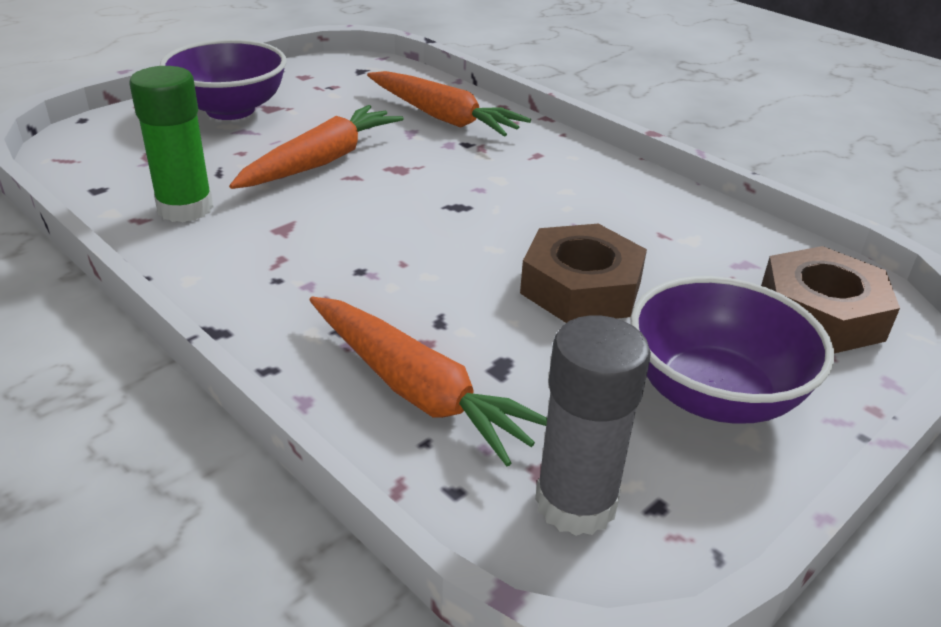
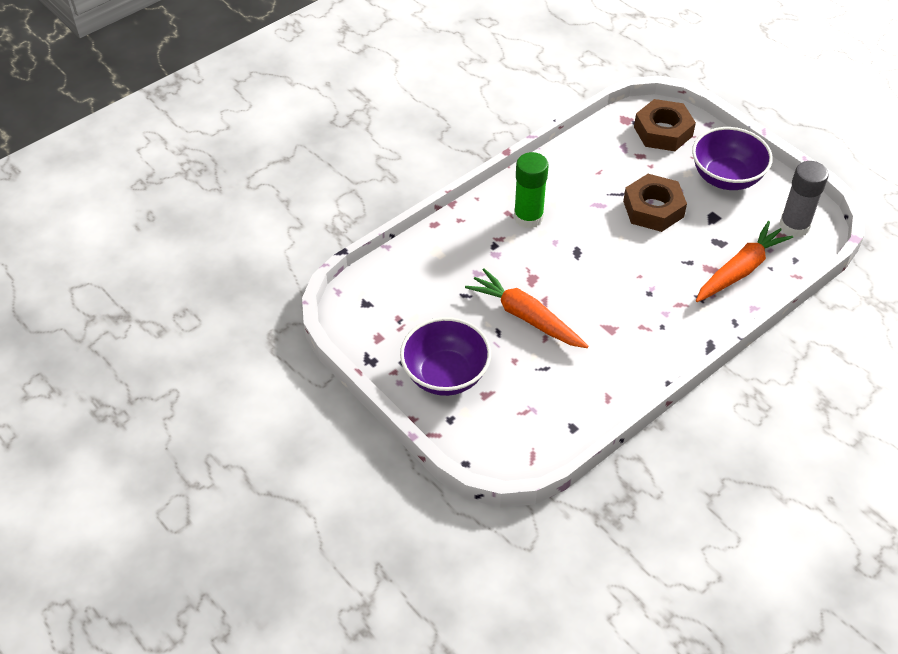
camera: 85 degrees left, 15 degrees up
(185, 208) = (593, 377): green glue stick -> green glue stick (528, 217)
(443, 117) = (454, 256): orange carrot -> none

